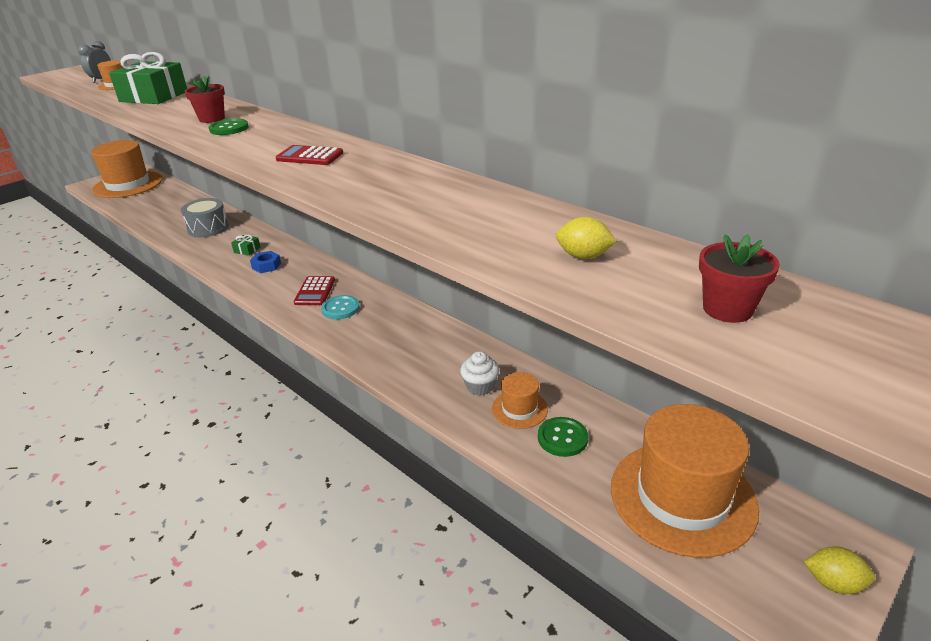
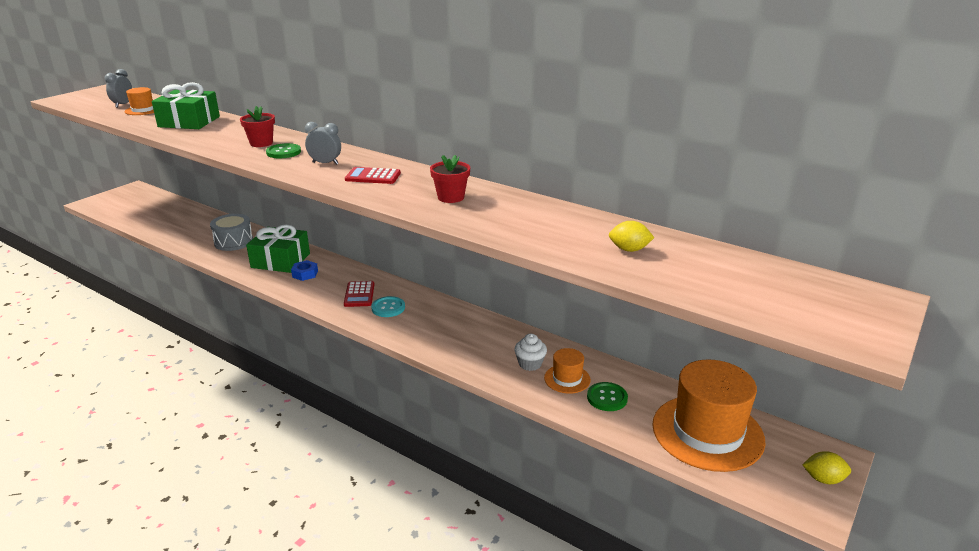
camera: 10 degrees left, 5 degrees down
(128, 184) = (132, 202): orange hat -> none
(247, 250) = (280, 260): green gift -> green gift, size x2.46
(266, 141) = (325, 163): none -> grey clock
(727, 309) = (740, 281): red flower pot -> red flower pot (451, 197)

